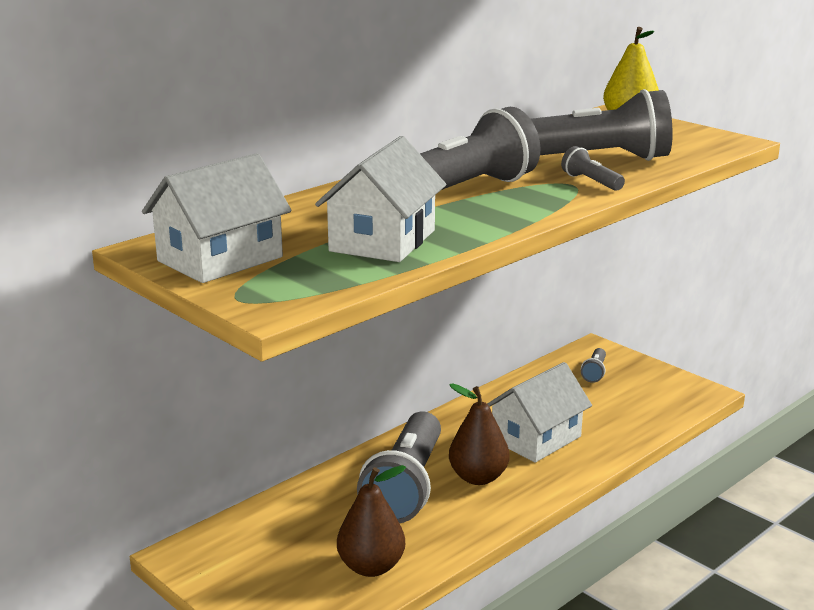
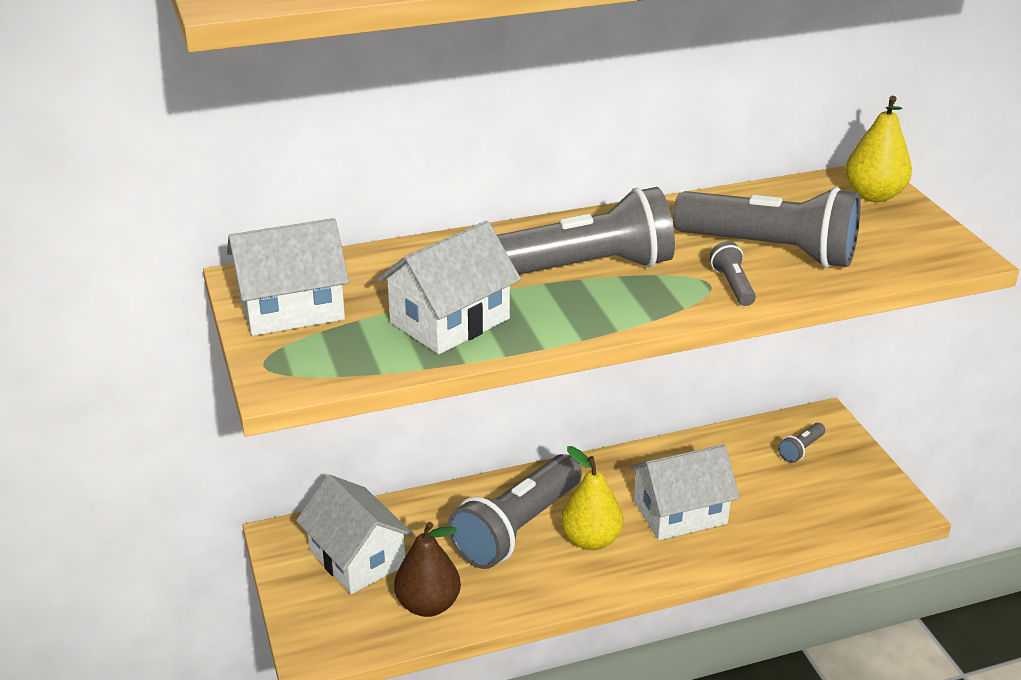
camera: 25 degrees right, 10 degrees up
(272, 550) = (357, 558): none -> white house
(478, 477) = (591, 540): brown pear -> yellow pear

